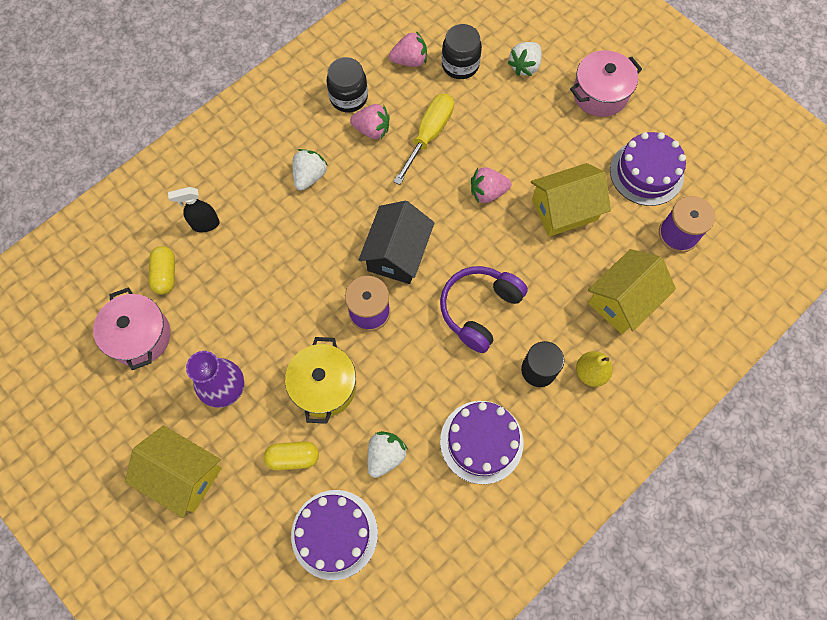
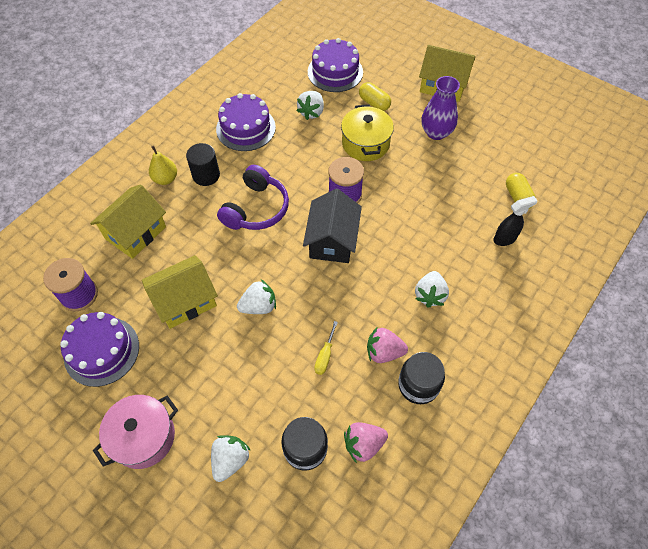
camera: 170 degrees right, 10 degrees down
(140, 336) = (514, 154): pink pot -> none
(293, 457) = (374, 103): yellow capsule -> yellow capsule turned 60 degrees clockwise
(429, 135) = (325, 356): yellow screwdriver -> yellow screwdriver, size x0.52
(487, 192) = (259, 306): pink strawberry -> white strawberry

